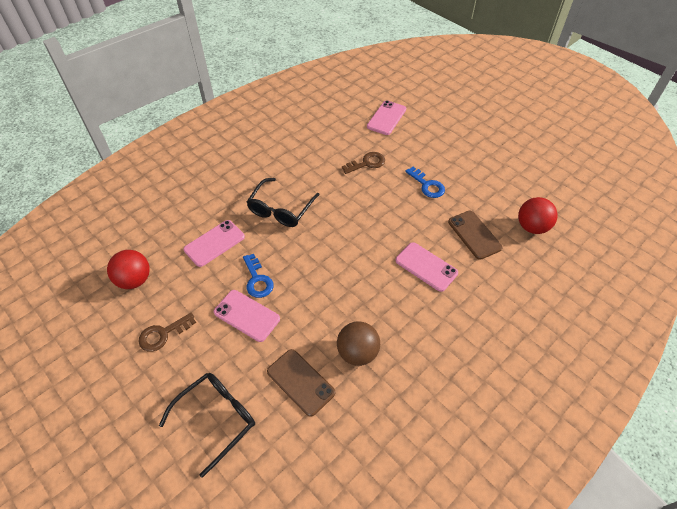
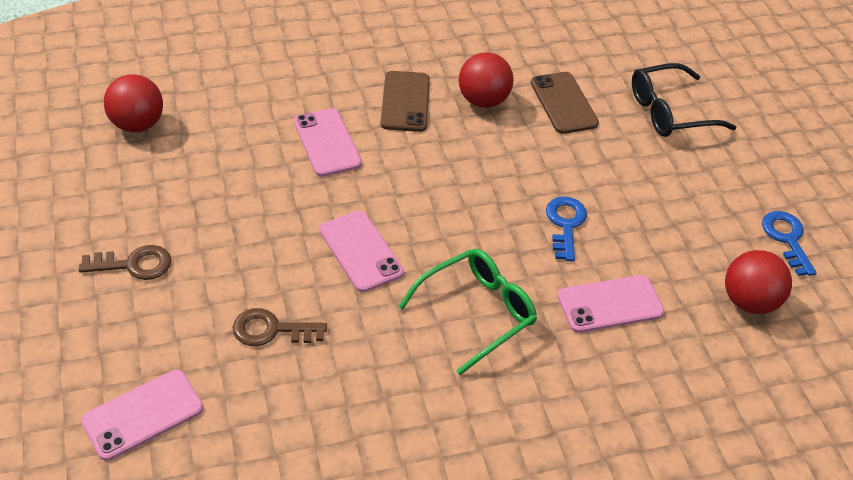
camera: 155 degrees left, 5 degrees down
(163, 334) = (716, 214): brown key -> brown key (133, 264)
(246, 315) = (598, 189): pink phone -> pink phone (361, 251)
(281, 209) = (476, 313): black glasses -> green glasses
(357, 352) = (483, 100): brown ball -> red ball
(427, 185) = (212, 244): blue key -> blue key (787, 239)
(474, 235) = (224, 149): brown phone -> brown phone (405, 102)

